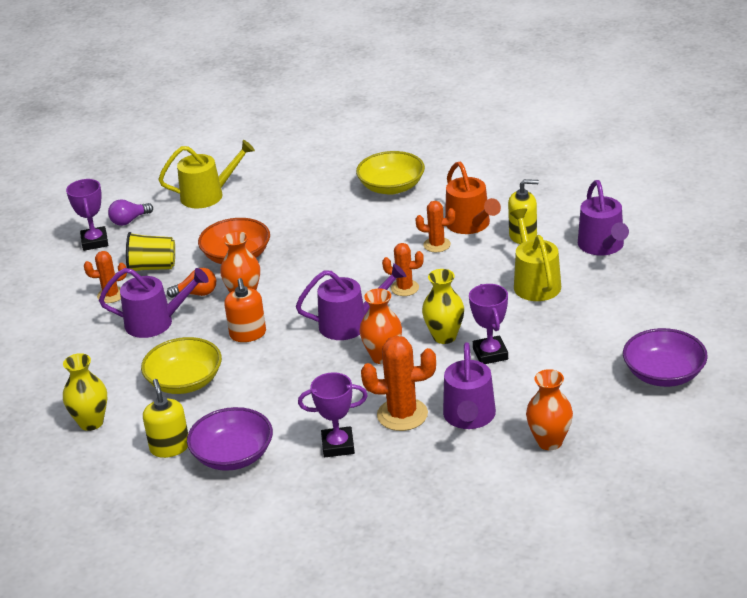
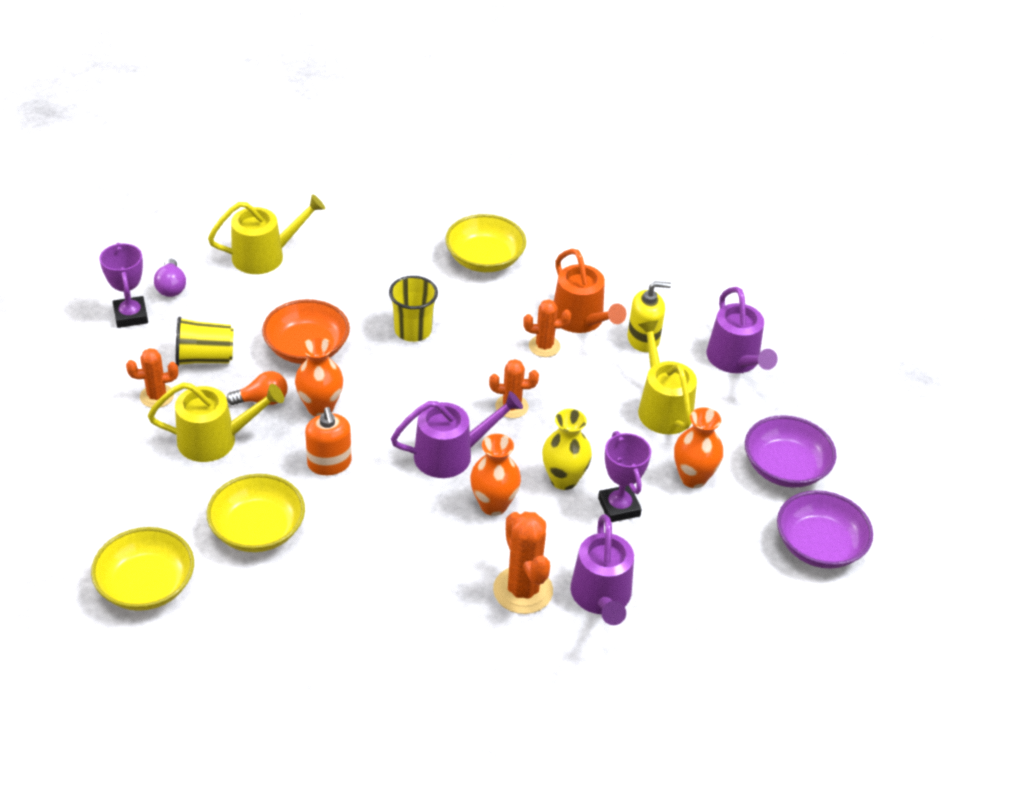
camera: 10 degrees left, 10 degrees up
(91, 422) = (146, 585): yellow vase -> yellow bowl
(129, 221) = (171, 287): purple light bulb -> purple light bulb turned 60 degrees counterclockwise
(155, 322) = (215, 440): purple watering can -> yellow watering can
(170, 447) = (246, 626): yellow soap dispenser -> none
(233, 455) = (325, 641): purple bowl -> purple bowl (785, 467)
(326, 239) = (413, 330): none -> yellow cup
(338, 445) = (450, 632): purple trophy -> none
(402, 415) = (523, 590): orange cactus -> orange cactus turned 75 degrees clockwise
(549, 441) = (697, 636): orange vase -> orange vase (693, 478)

